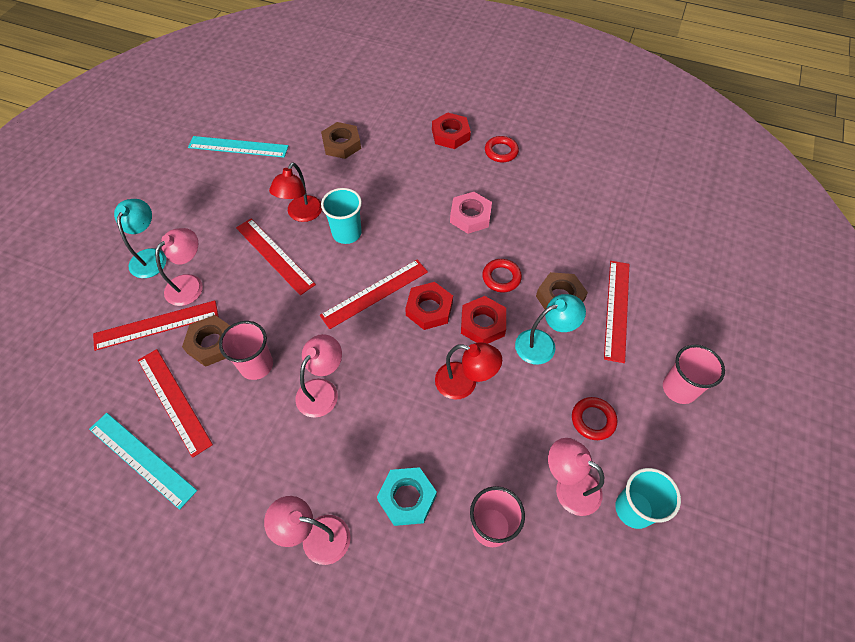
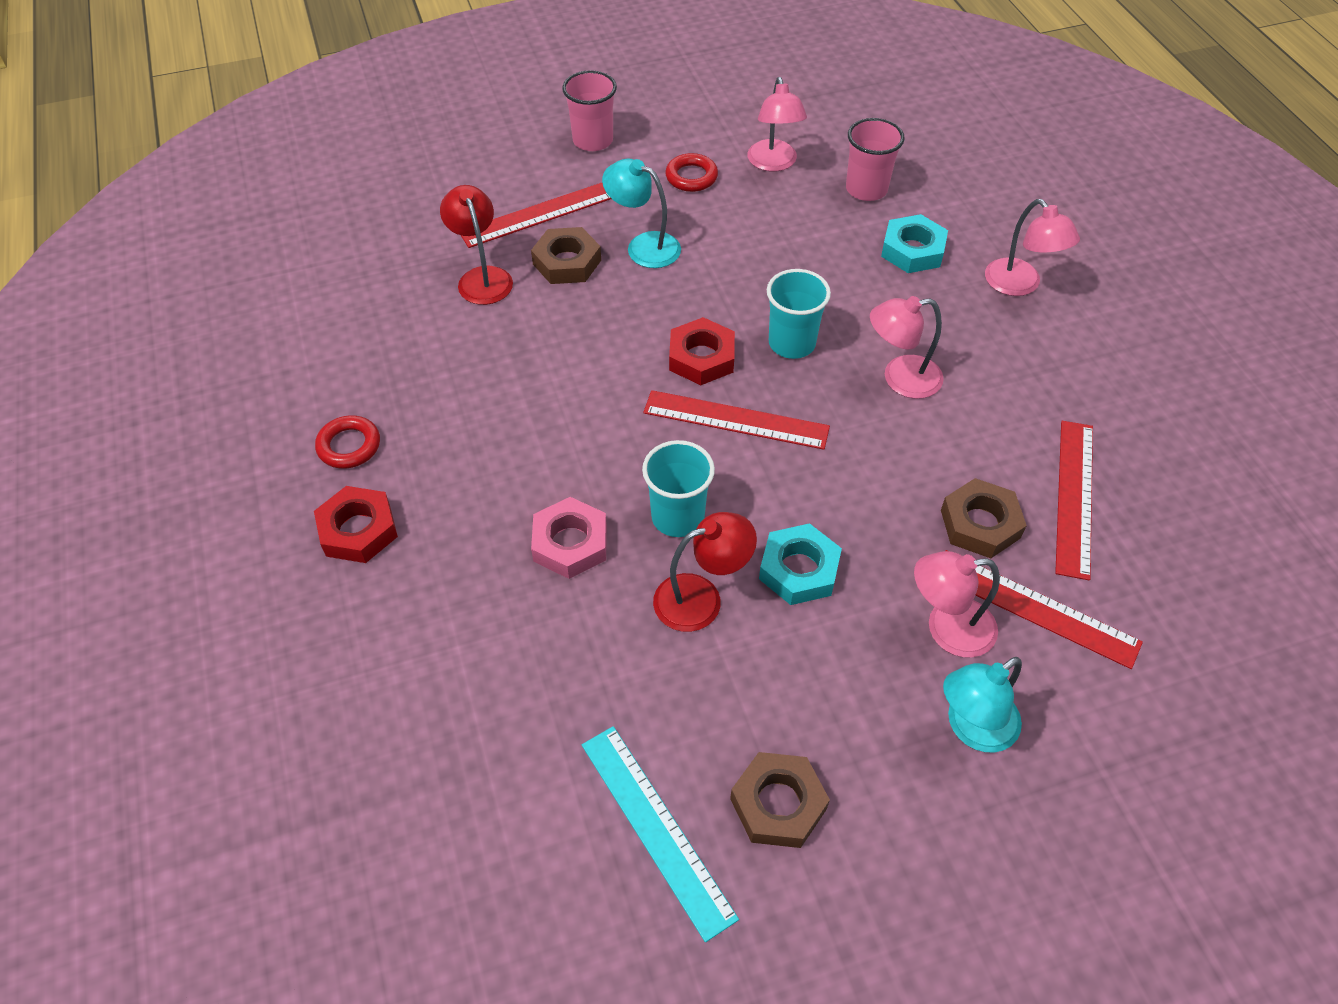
camera: 130 degrees left, 5 degrees down
(142, 459) = (1150, 467): turquoise ruler -> none
(256, 365) = (948, 457): pink cup -> none
(274, 255) = (799, 570): red ruler -> turquoise nut
(341, 144) = (507, 665): brown nut -> brown nut (778, 804)
(464, 383) = (757, 277): red lamp -> red lamp (482, 277)
(470, 216) = (515, 406): pink nut -> pink nut (570, 543)
(482, 324) = (671, 303): red nut -> none
(501, 277) = (589, 322): red ring -> none
(634, 509) = (746, 122): turquoise cup -> turquoise cup (792, 343)

